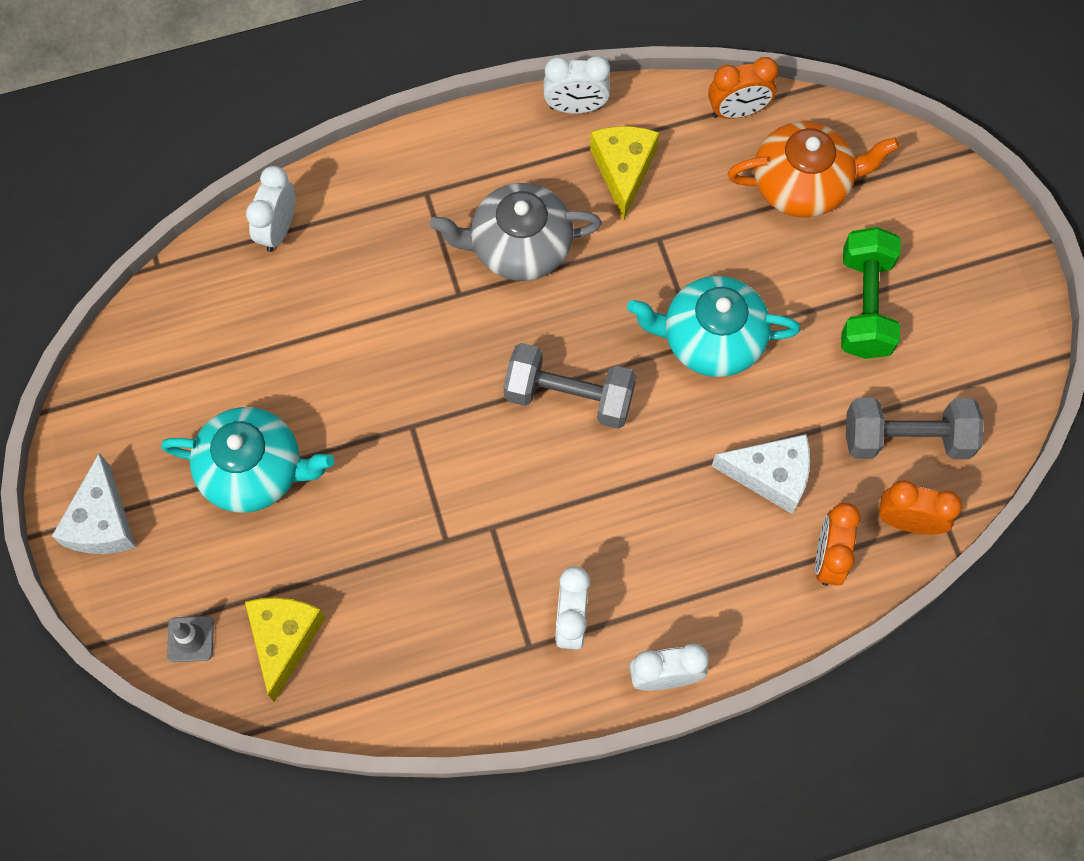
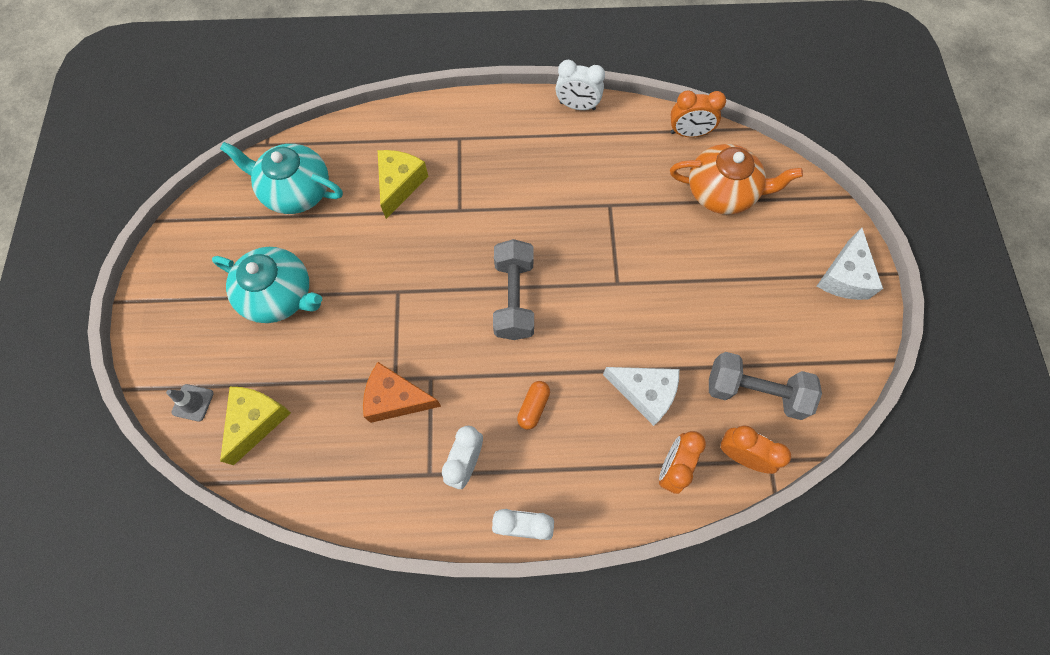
camera: 15 degrees right, 0 degrees up
(102, 522) = (165, 304): white cheese -> white cheese (844, 276)
(278, 229) = (353, 139): white clock -> none
(456, 565) = (396, 398): none -> orange cheese
(519, 246) = (510, 188): grey teapot -> none
(569, 396) = (514, 298): grey dumbbell -> grey dumbbell turned 60 degrees clockwise
(623, 170) = (598, 154): yellow cheese -> yellow cheese (400, 184)
(635, 529) = (533, 407): none -> orange capsule
(710, 339) = (627, 283): turquoise teapot -> turquoise teapot (296, 191)
(864, 305) = (746, 286): green dumbbell -> none

